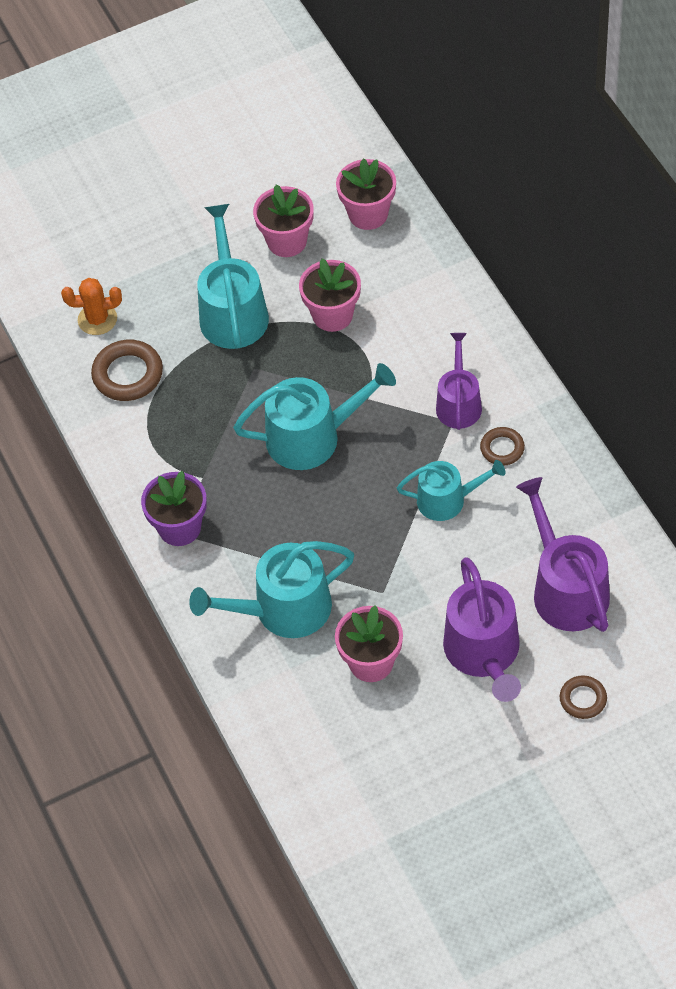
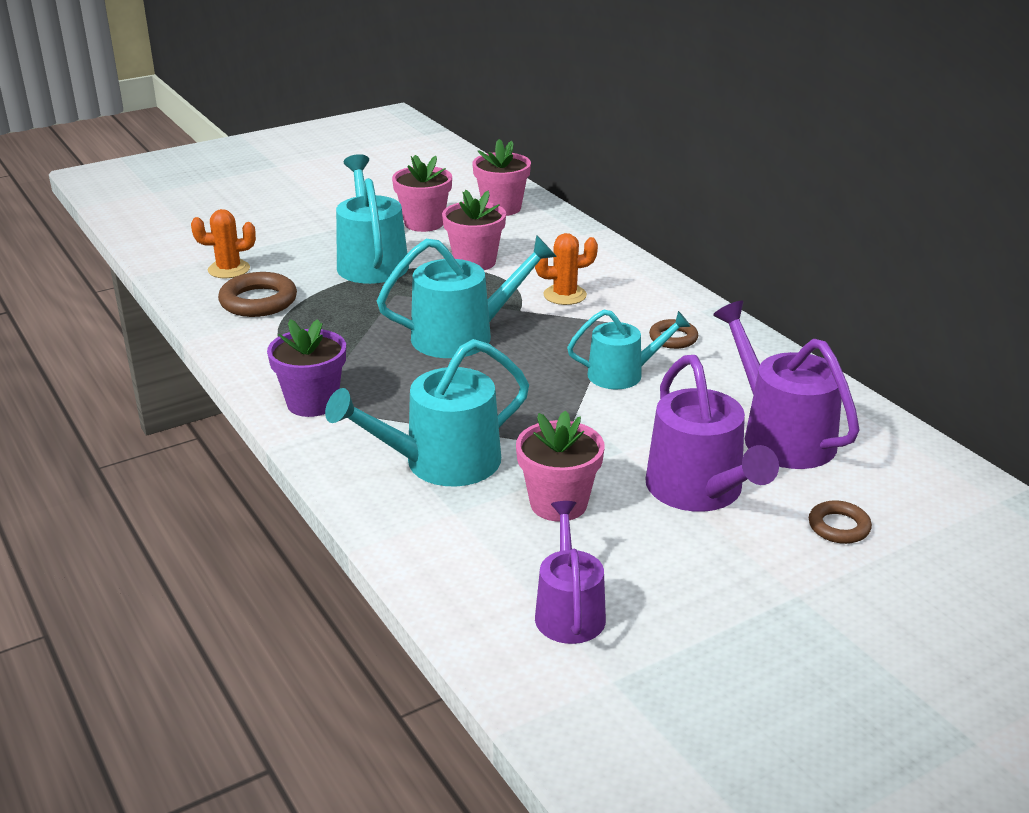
camera: 10 degrees left, 25 degrees down
(413, 376) = (565, 295): none -> orange cactus
(458, 403) = (618, 311): purple watering can -> purple watering can (569, 611)

